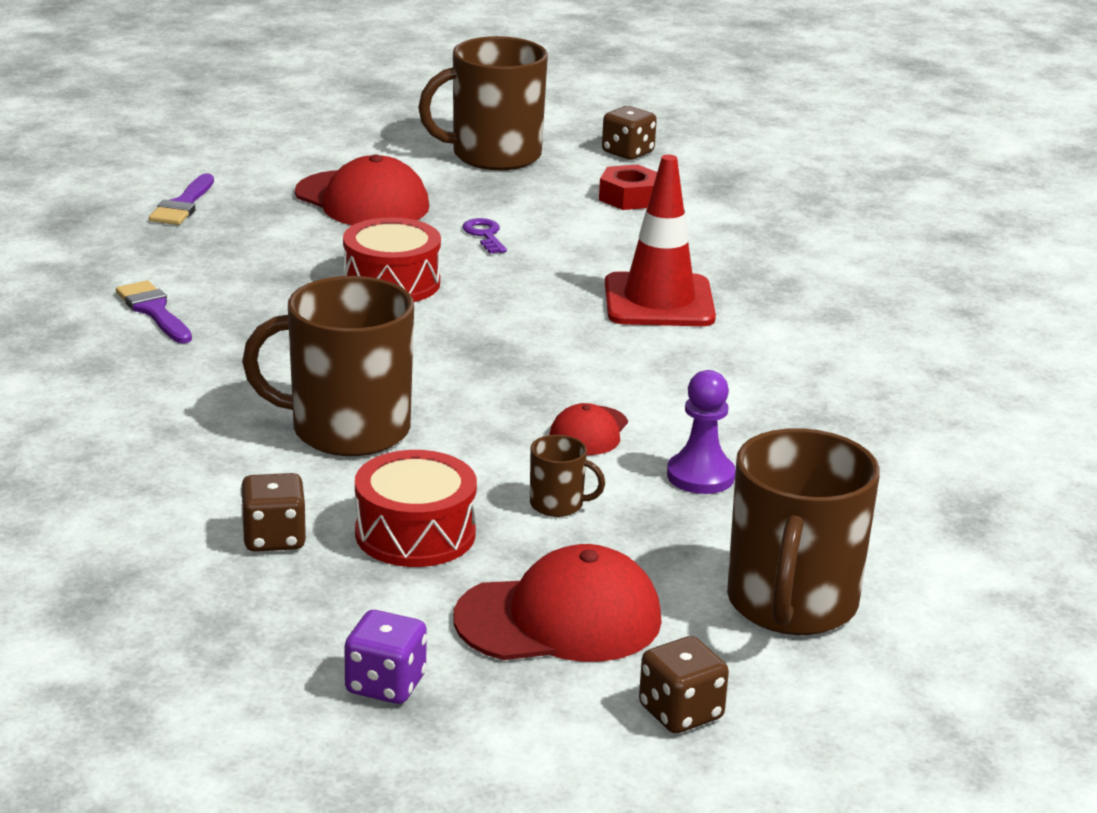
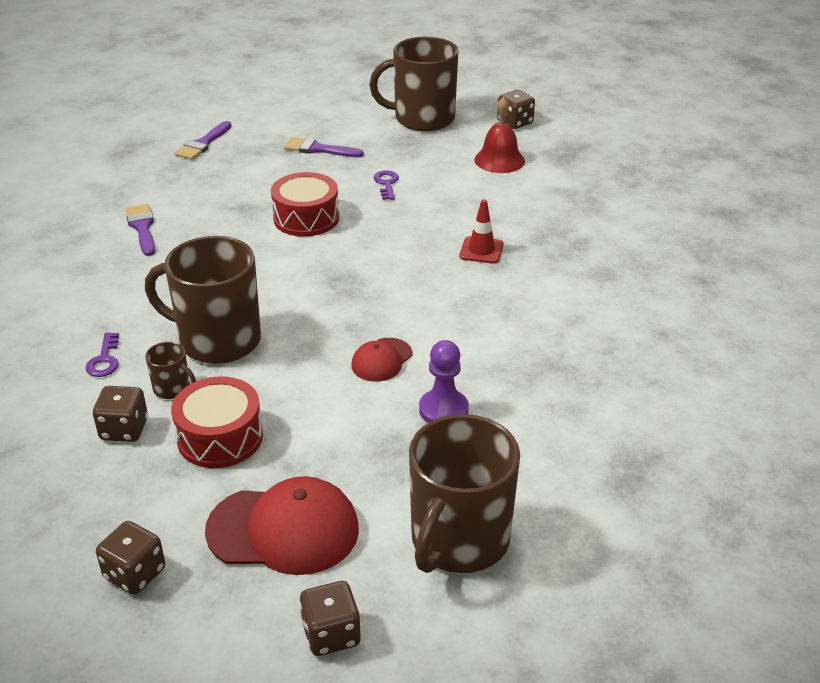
camera: 15 degrees right, 10 degrees up
(195, 466) = (104, 360): none -> purple key
(362, 201) = (318, 149): red cap -> purple brush
(385, 685) = (135, 573): purple dice -> brown dice
(558, 504) = (330, 424): brown mug -> brown mug (173, 388)
(629, 197) = (499, 160): red nut -> red bell
(659, 301) = (481, 250): red traffic cone -> red traffic cone, size x0.53

